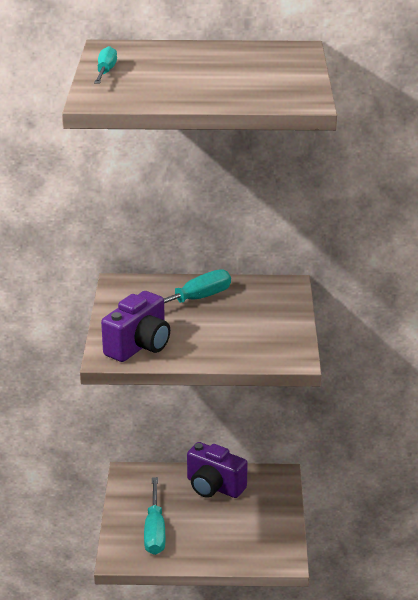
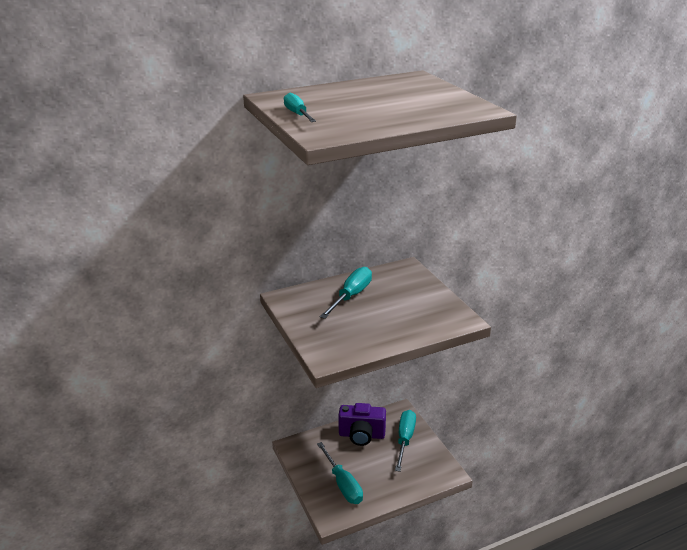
camera: 25 degrees left, 0 degrees up
(139, 346) = (343, 343): purple camera -> none
(261, 507) = (405, 439): none -> turquoise screwdriver

